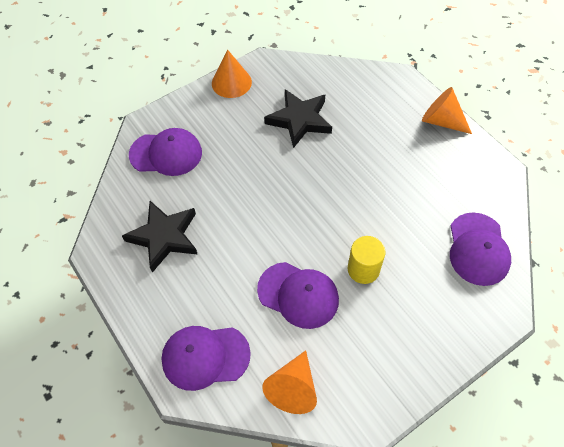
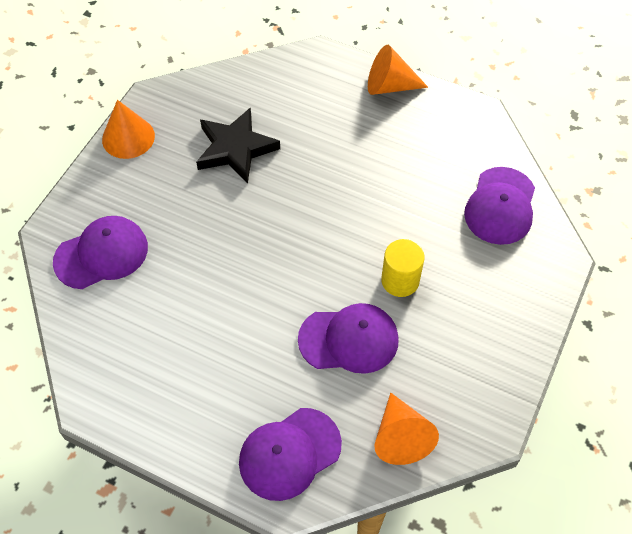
camera: 30 degrees left, 0 degrees up
(164, 237) = (161, 349): black star -> none
(478, 249) = (500, 206): purple cap -> purple cap turned 45 degrees clockwise

